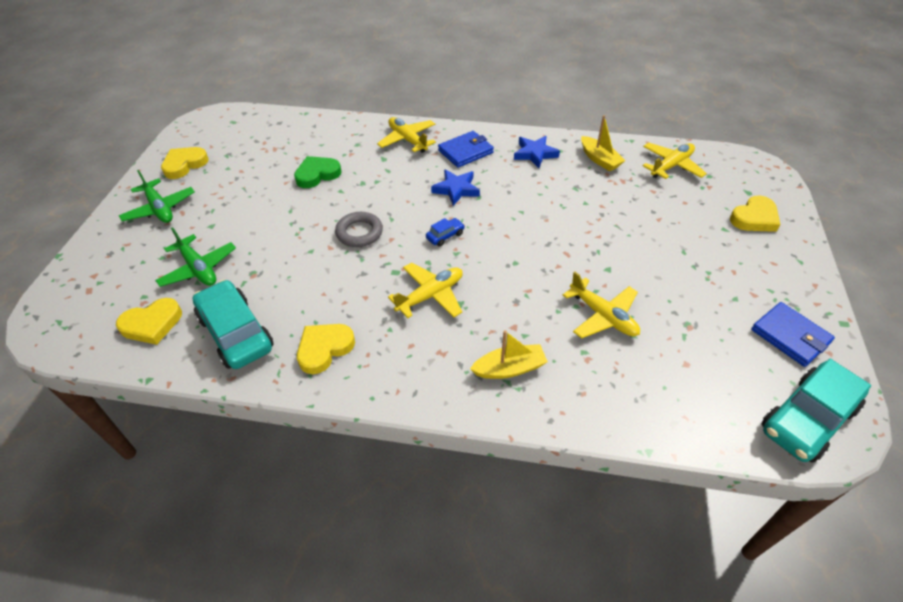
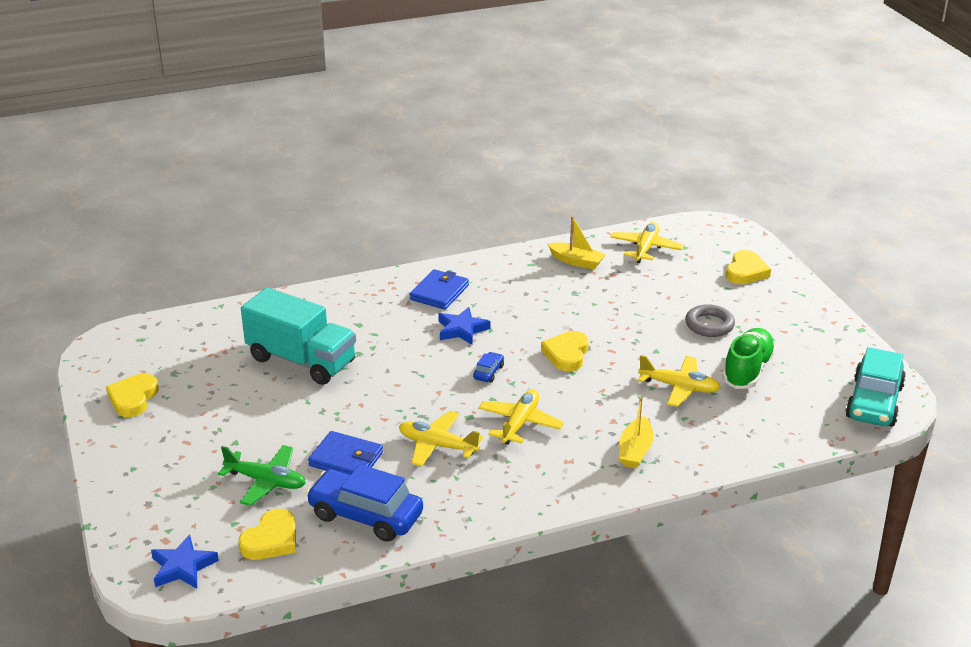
camera: 30 degrees left, 15 degrees down
(160, 208) = (155, 447): green plane -> none
(236, 333) = (365, 515): turquoise car -> blue car
(317, 174) = (301, 360): green heart -> turquoise truck
(324, 349) = (463, 496): yellow heart -> yellow heart (566, 354)
(359, 233) = (401, 397): grey ring -> grey ring (709, 325)
(408, 140) = (367, 299): yellow plane -> yellow plane (437, 445)
(509, 368) = (635, 451): yellow boat -> yellow boat turned 150 degrees clockwise
(535, 154) = (510, 274): blue star -> blue star (183, 567)
(685, 324) = (747, 370): none -> green shoe
(790, 336) = (829, 352): blue wallet -> blue wallet (346, 459)

